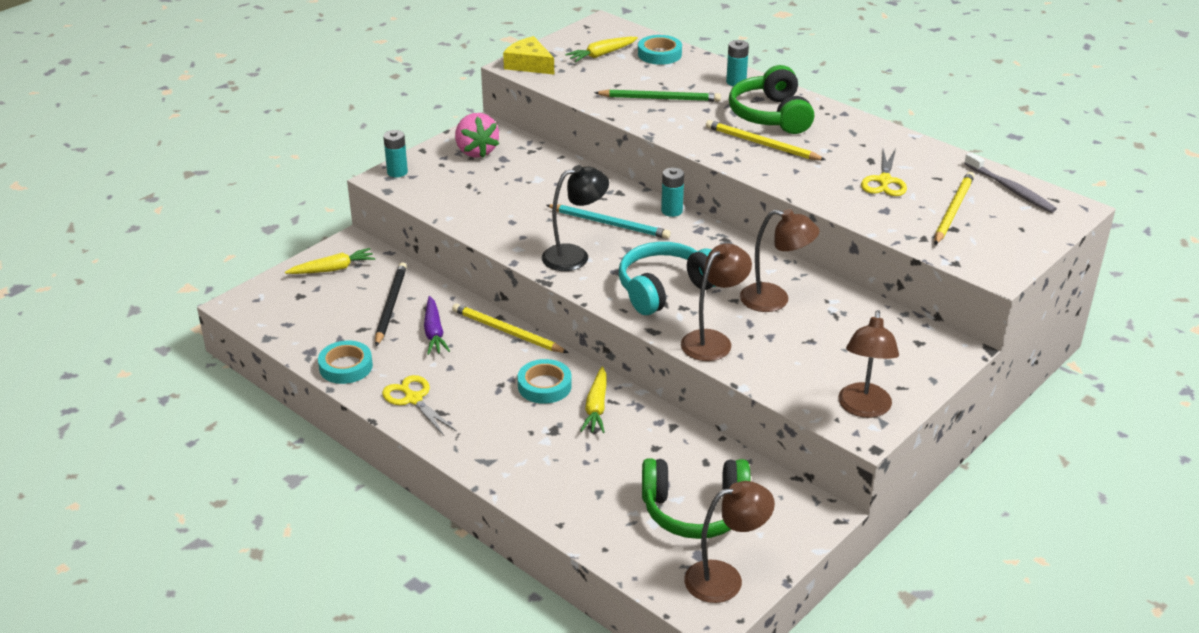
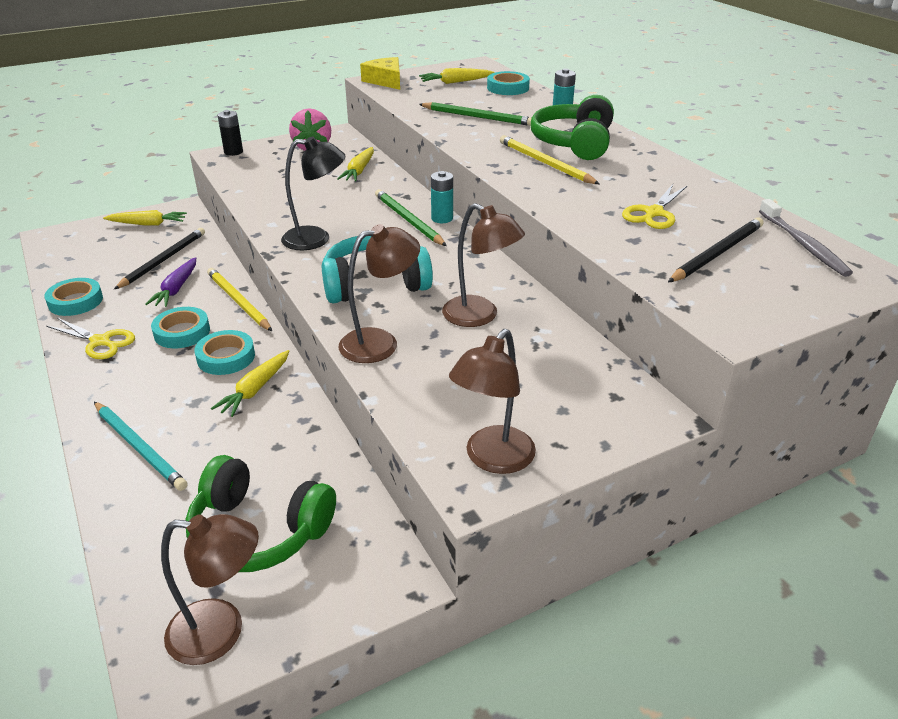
camera: 20 degrees right, 0 degrees up
(397, 172) = (233, 152): turquoise battery -> black battery
(413, 399) = (100, 342): yellow scissors -> yellow scissors turned 135 degrees clockwise
(482, 373) = (182, 332): none -> turquoise tape
(549, 171) = (359, 171): none -> yellow carrot
(609, 224) = (374, 219): turquoise pencil -> turquoise pencil (139, 447)
(642, 219) = (408, 220): none -> green pencil
(953, 210) = (717, 253): yellow pencil -> black pencil

